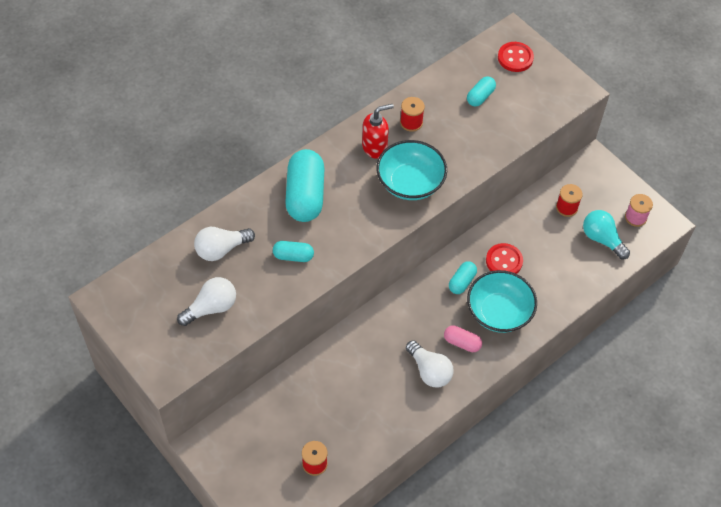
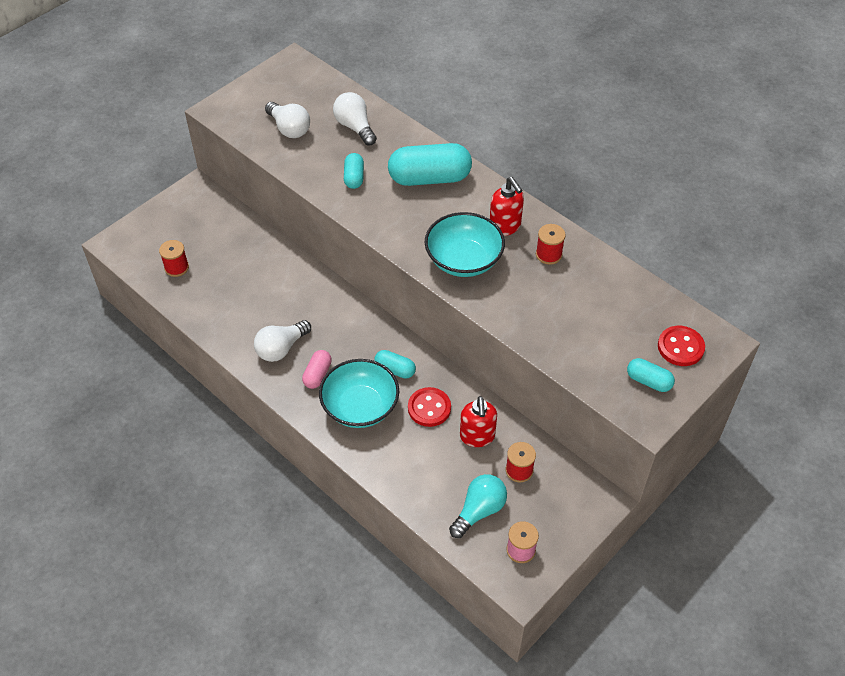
camera: 85 degrees right, 5 degrees down
(480, 97) = (606, 315): turquoise capsule -> turquoise capsule (648, 381)
(534, 231) = (477, 436): none -> red soap dispenser

